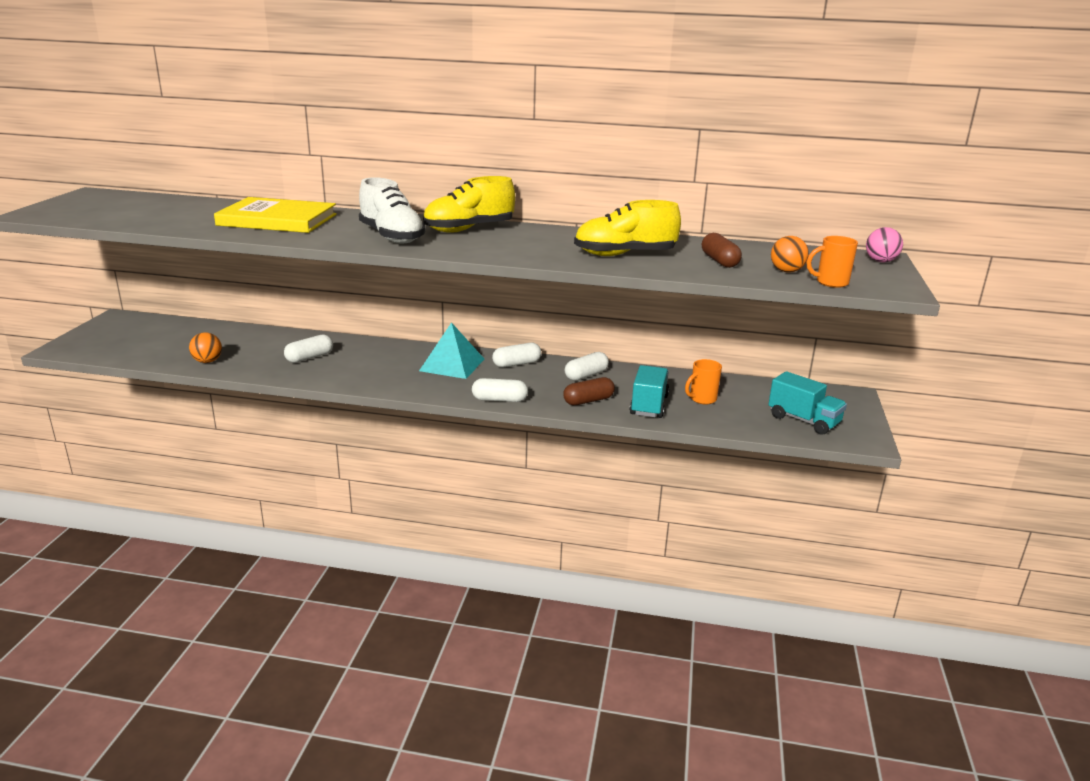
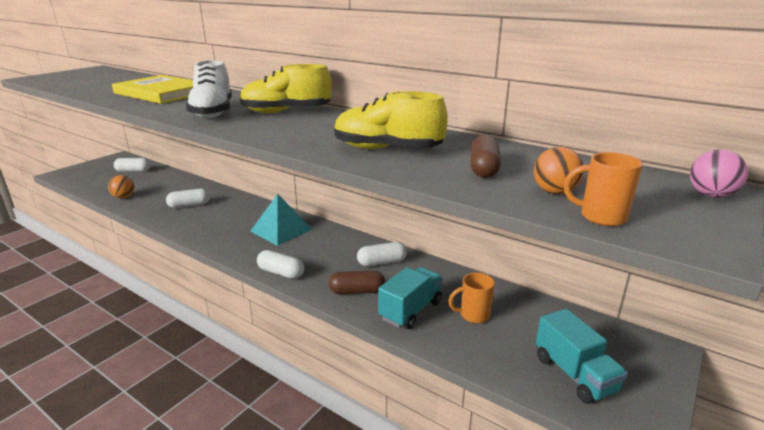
camera: 25 degrees right, 0 degrees up
(516, 364) = (333, 239): white capsule -> white capsule (133, 171)

